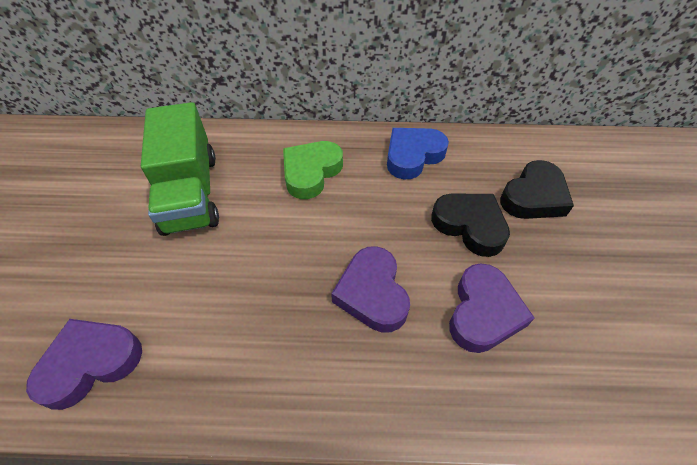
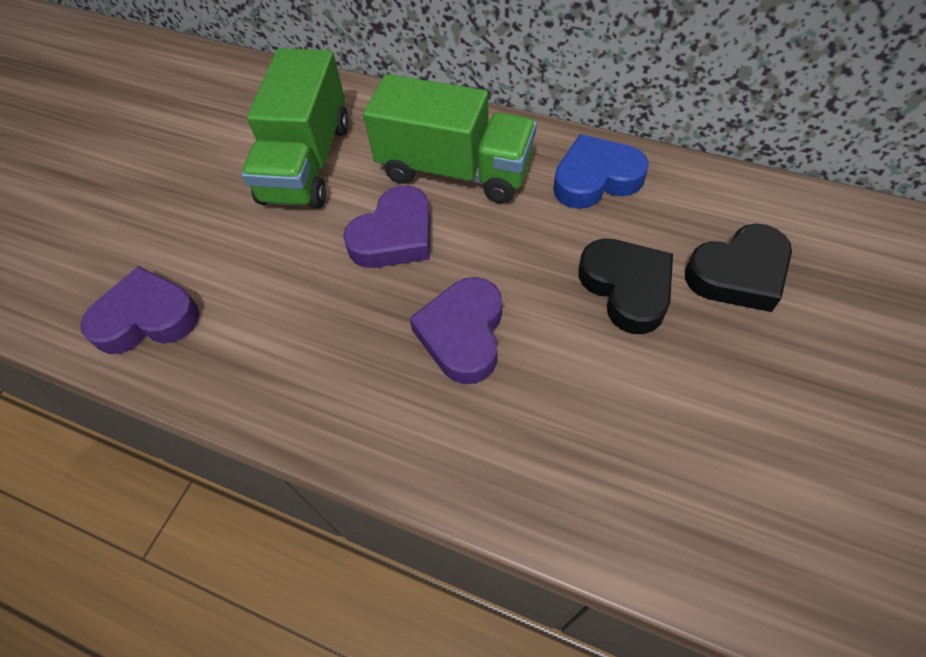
camera: 25 degrees right, 5 degrees up
(311, 172) = (455, 170): green heart -> green truck
(483, 312) = (588, 397): purple heart -> purple heart (394, 236)

